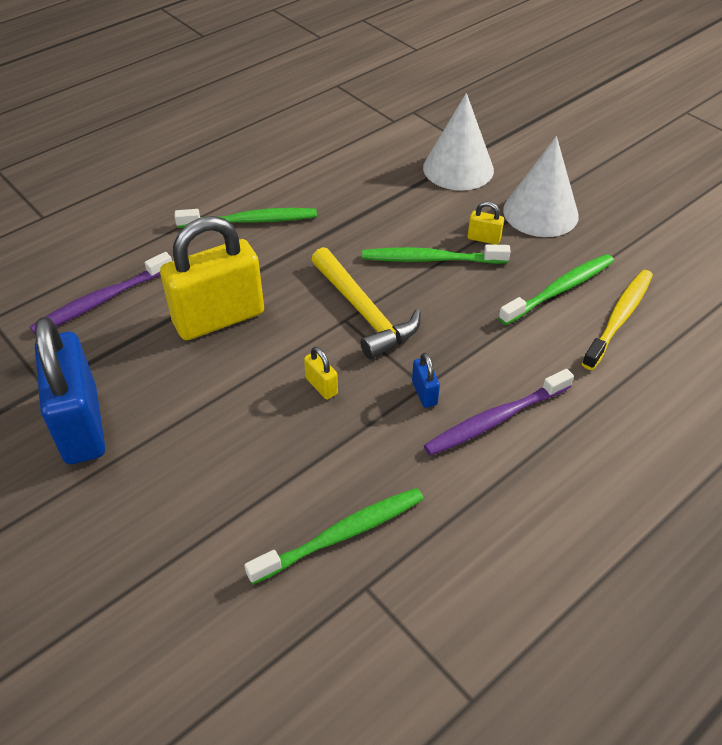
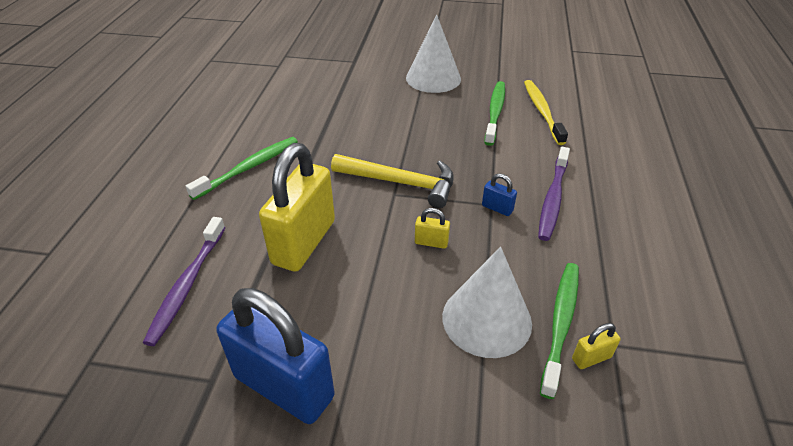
camera: 40 degrees left, 5 degrees down
(431, 259) = (403, 132): green toothbrush -> none
(458, 168) = (355, 75): white cone -> white cone (486, 319)
(484, 239) = (419, 106): yellow padlock -> yellow padlock (591, 358)

